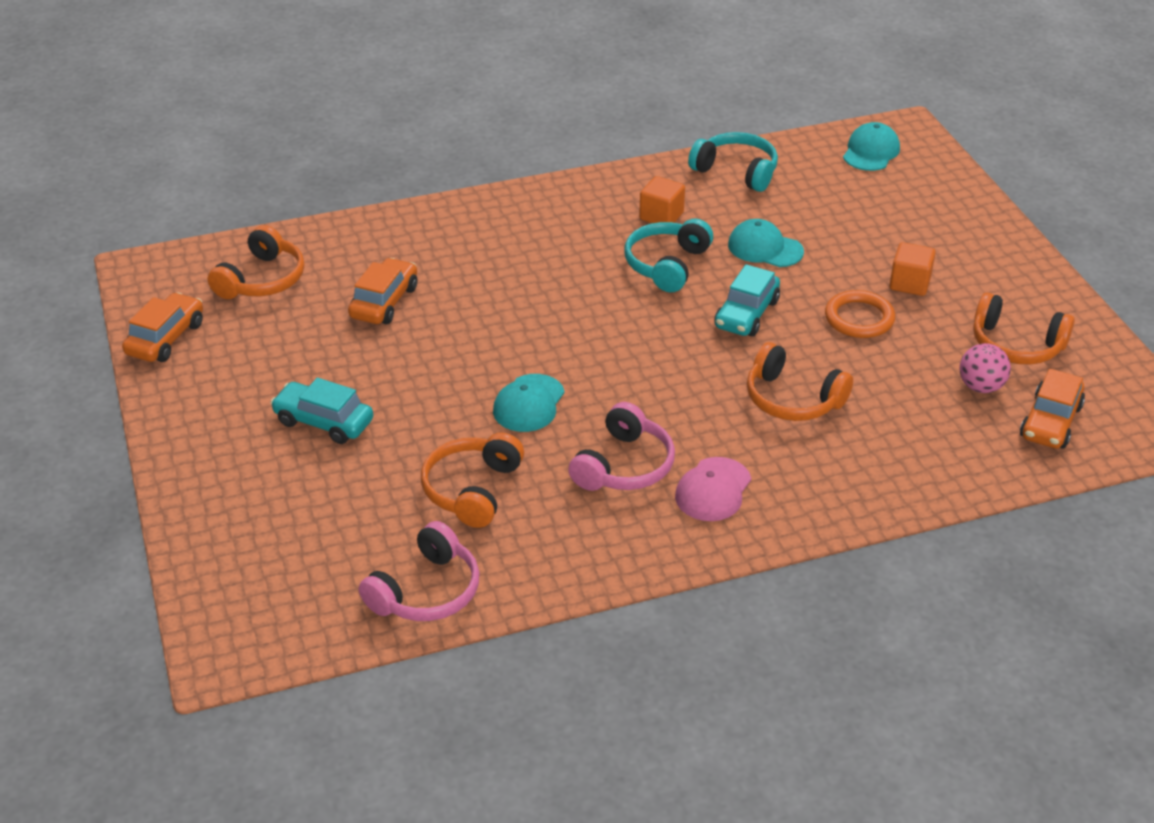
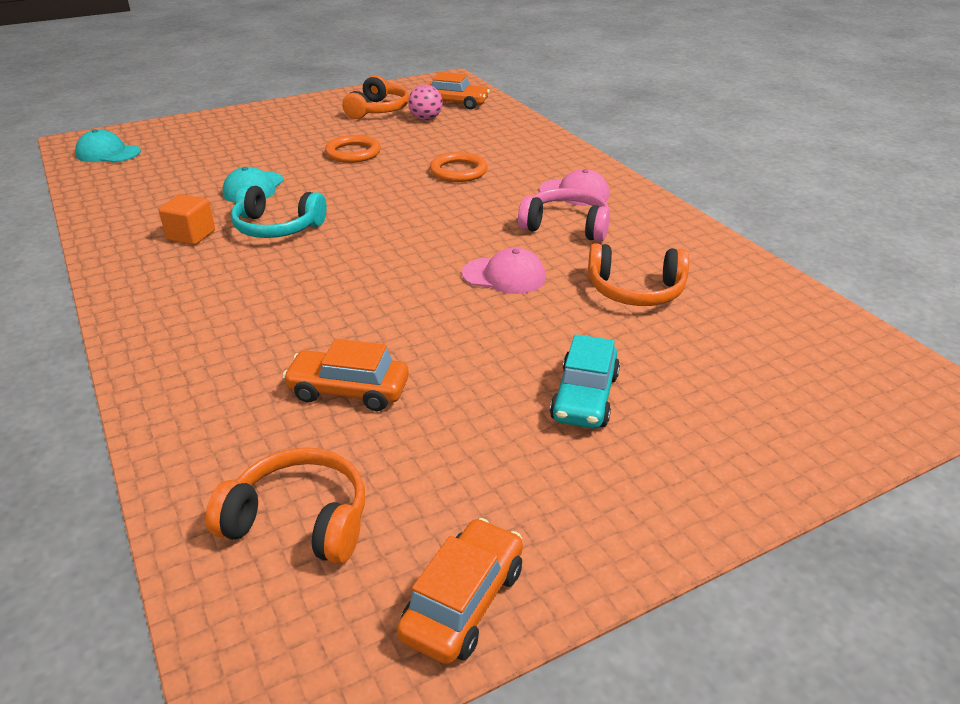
camera: 100 degrees left, 5 degrees down
(166, 338) = (463, 602): orange car -> orange car turned 105 degrees clockwise
(426, 591) = (772, 297): pink headphones -> none
(529, 403) = (504, 276): turquoise cap -> pink cap
(736, 171) = (119, 205): turquoise headphones -> none
(746, 314) = (352, 191): turquoise car -> none
(792, 399) = (458, 171): orange headphones -> orange ring
(909, 283) = (307, 138): orange cube -> none

